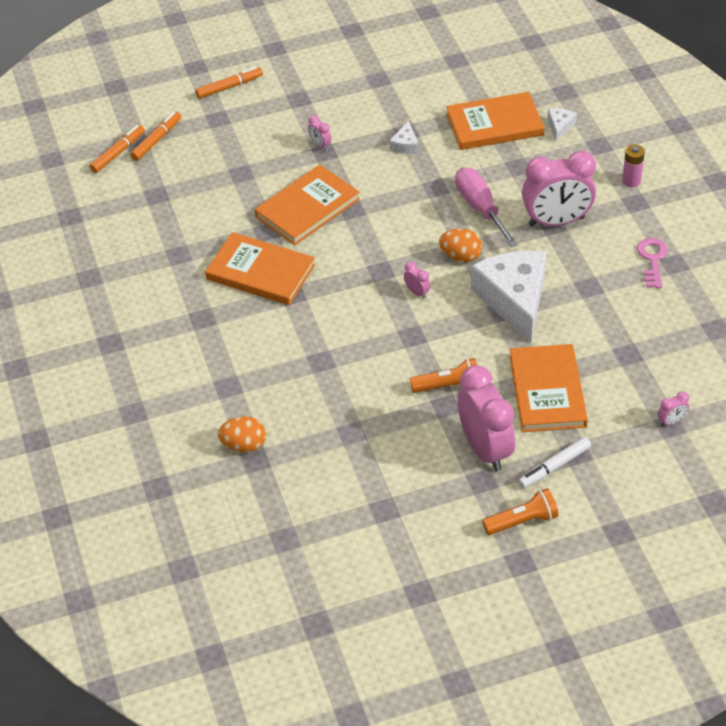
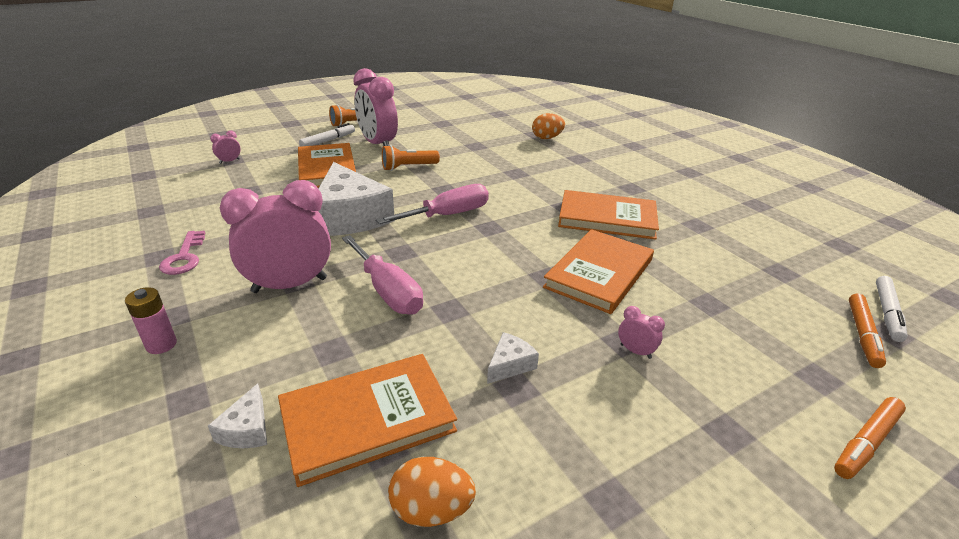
camera: 165 degrees right, 15 degrees down
(118, 153) = (887, 313): orange marker -> white marker
(405, 145) = (510, 365): white cheese -> white cheese turned 45 degrees clockwise
(417, 292) = (448, 215): pink clock -> pink screwdriver
(460, 256) = (407, 244): orange egg -> orange egg (431, 510)

